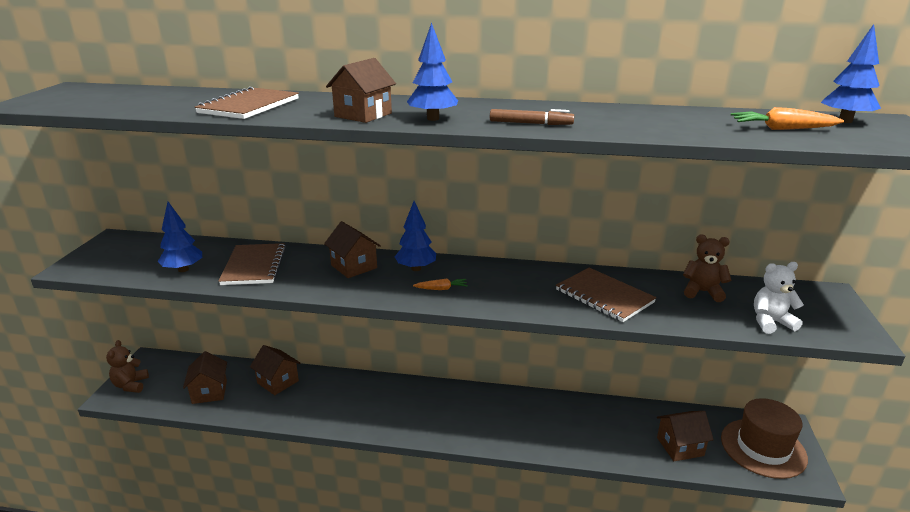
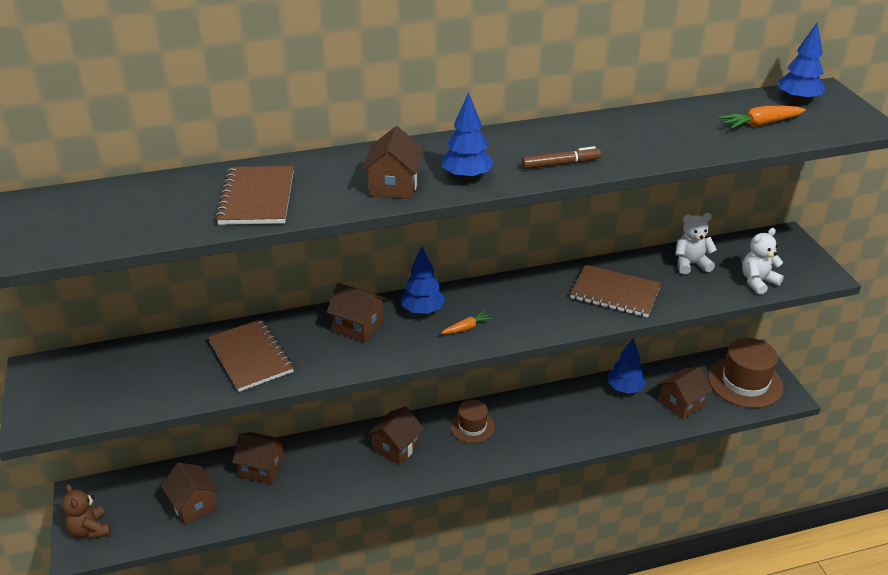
camera: 25 degrees left, 10 degrees up
(183, 269) = (174, 385): blue tree -> blue tree (625, 389)
(389, 400) = (396, 448): none -> brown house
(464, 404) = (472, 426): none -> brown hat
(702, 292) = (691, 264): brown teddy bear -> white teddy bear

